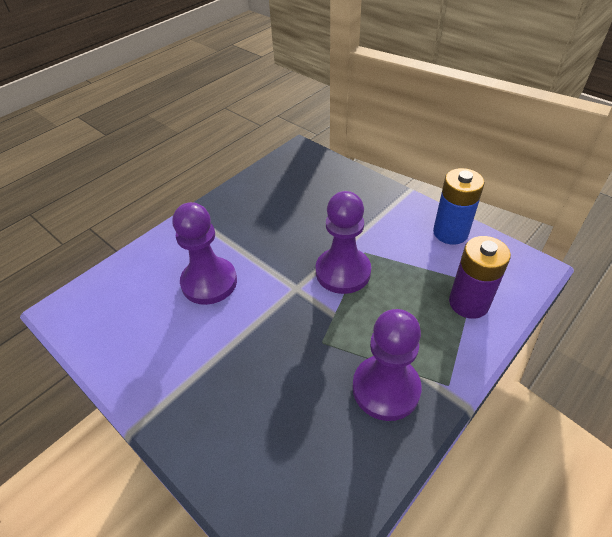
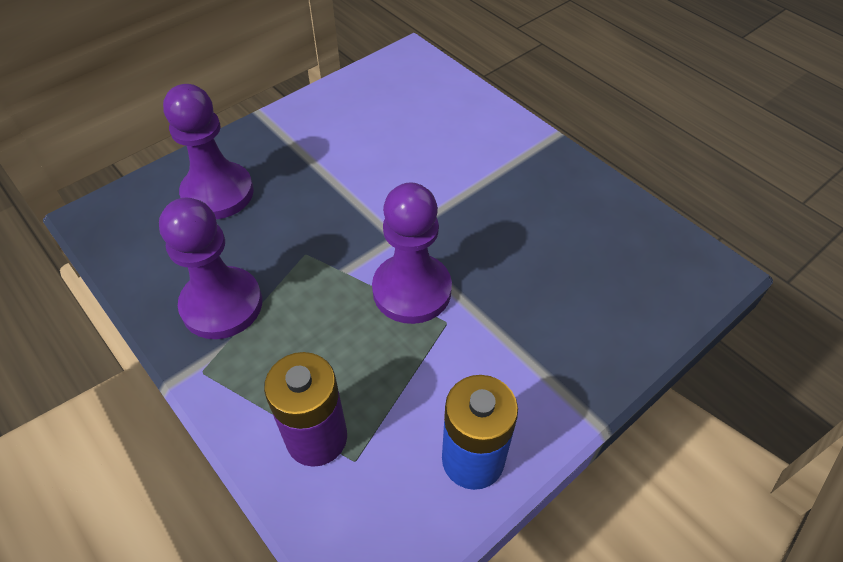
camera: 95 degrees right, 5 degrees up
(209, 282) = (422, 158): purple pawn -> purple pawn (218, 193)

